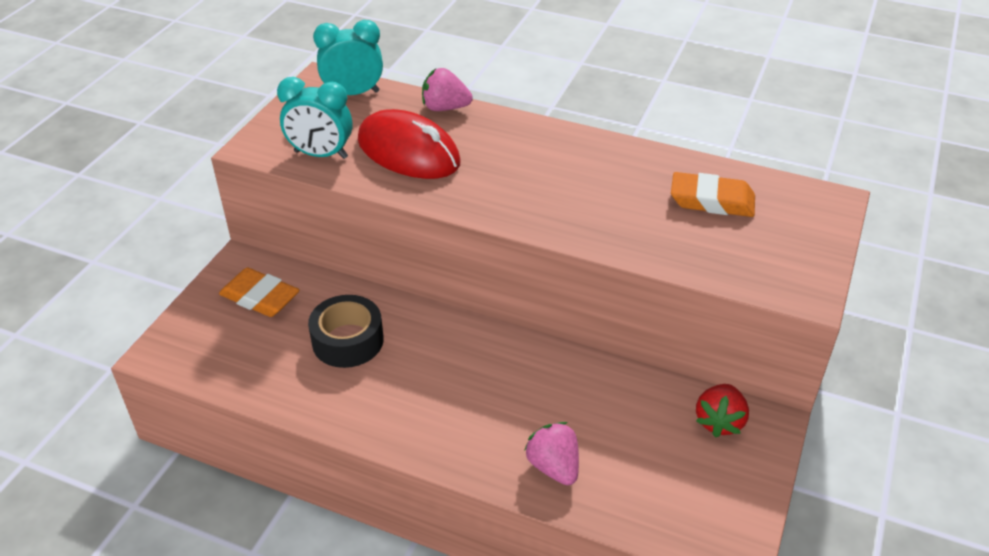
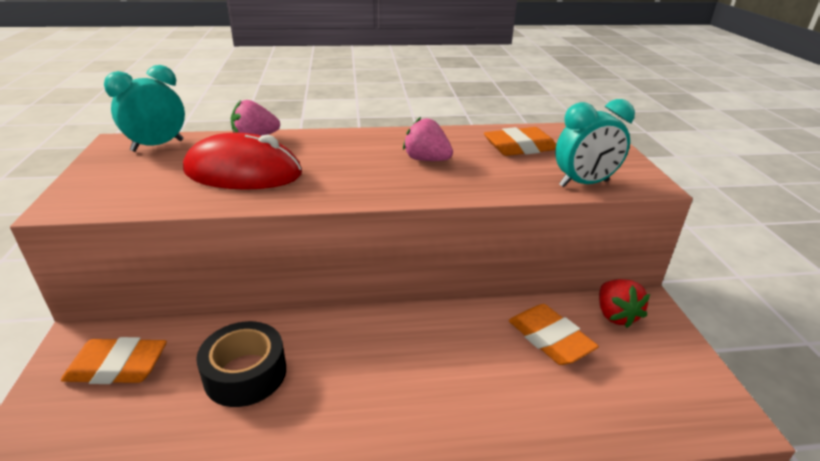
camera: 30 degrees left, 10 degrees down
(321, 155) = (150, 194): turquoise clock -> turquoise clock (584, 184)
(553, 467) = (531, 411): pink strawberry -> pink strawberry (426, 160)
(628, 416) = (550, 339): none -> orange eraser

